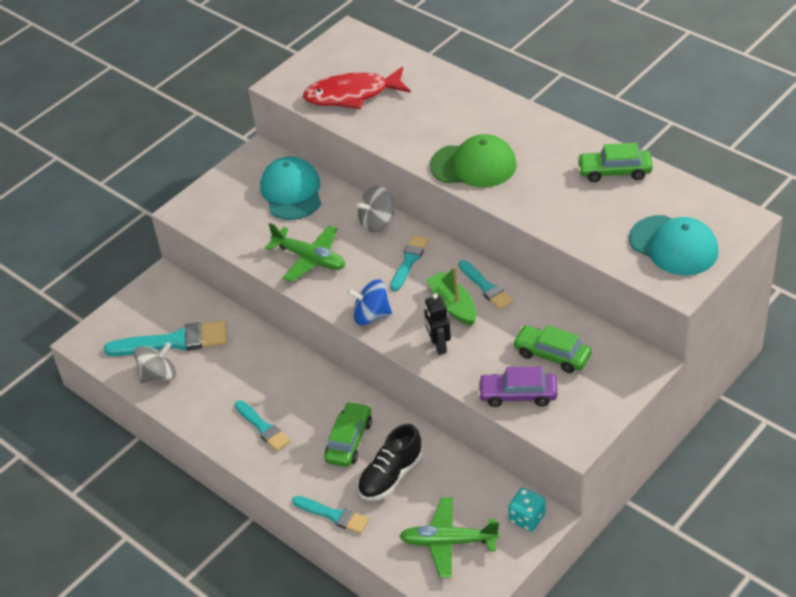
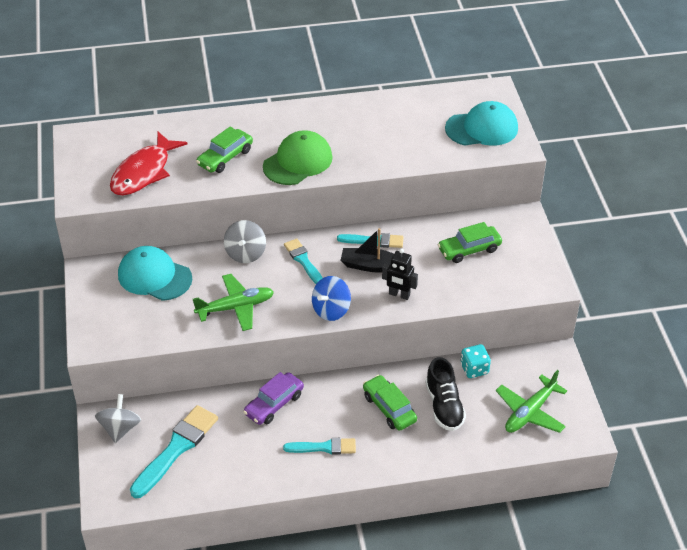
camera: 55 degrees left, 0 degrees up
(158, 375) = (200, 478): grey spinning top -> grey spinning top (120, 428)
(333, 515) = (446, 457): turquoise brush -> none
(453, 305) = (371, 266): green boat -> black boat
(518, 395) = (485, 285): purple car -> purple car (274, 404)
(527, 518) = (549, 362): turquoise dice -> turquoise dice (474, 369)
(614, 171) = (387, 110): green car -> green car (225, 157)

